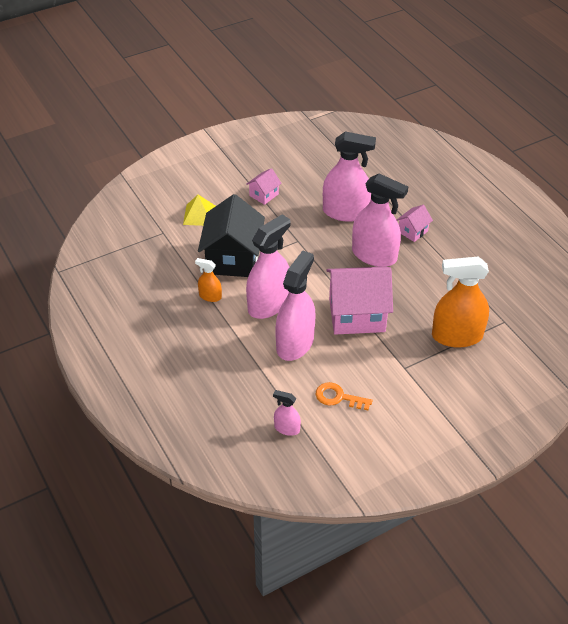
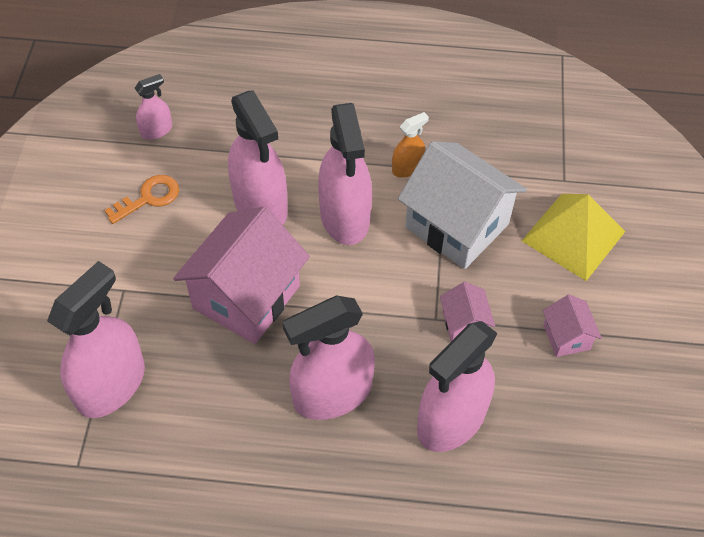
camera: 125 degrees right, 10 degrees up
(199, 215) = (573, 236): yellow pyramid -> yellow pyramid, size x1.54
(233, 258) = (457, 226): black house -> white house
(413, 231) = (339, 485): pink house -> pink house (464, 324)
(457, 336) = (111, 385): orange spray bottle -> pink spray bottle

